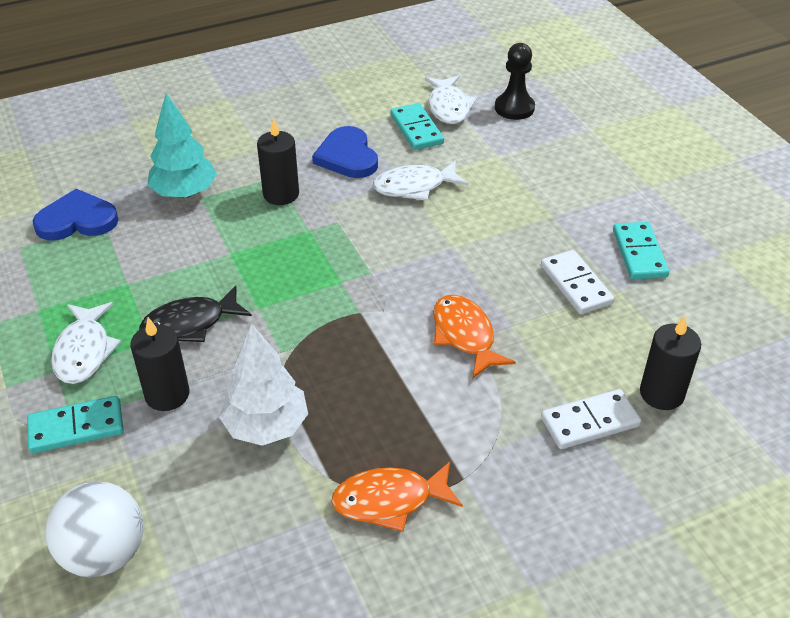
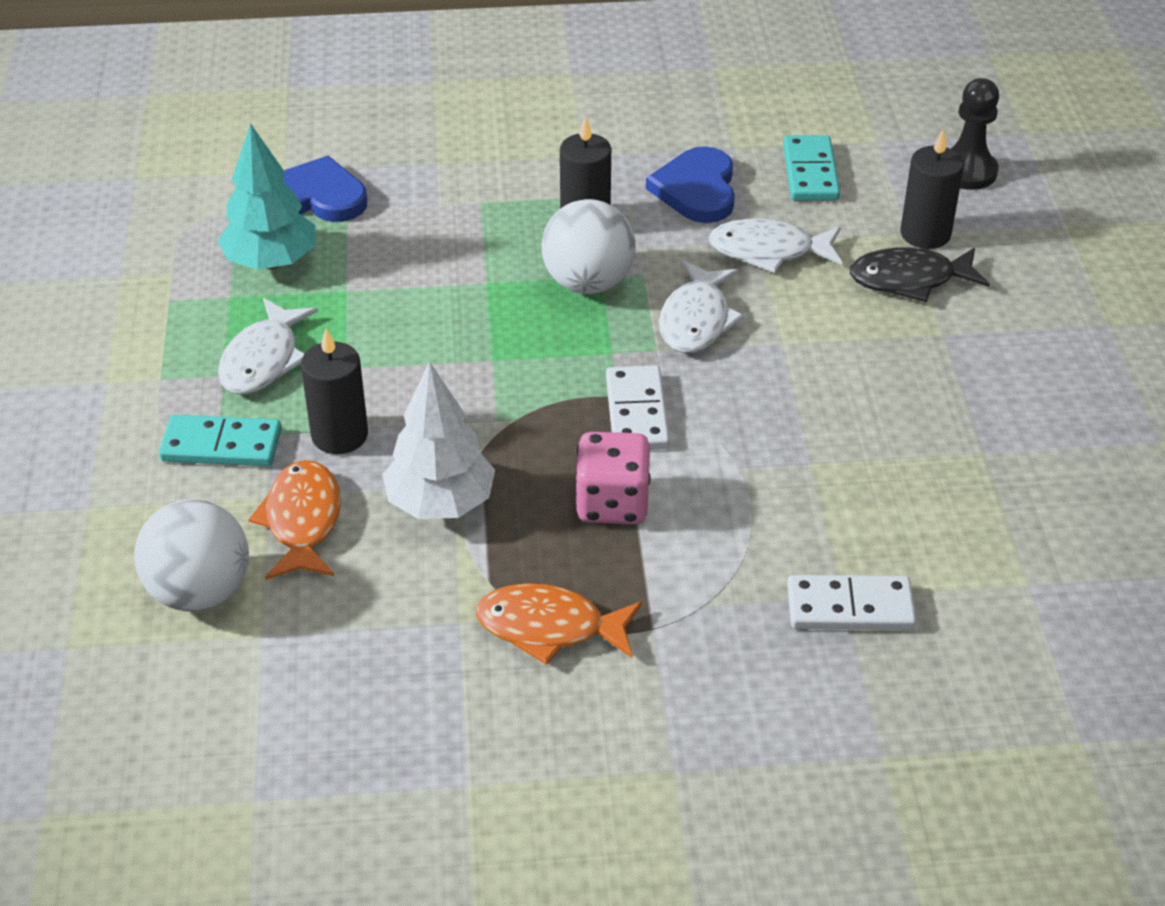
camera: 20 degrees right, 0 degrees up
(184, 193) = (462, 192): turquoise tree -> turquoise tree (271, 262)
(190, 324) = (401, 358): black fish -> black fish (909, 280)
(302, 237) = (588, 283): none -> white ball
(392, 392) = (612, 503): none -> pink dice
(448, 107) = (871, 150): white fish -> white fish (696, 320)
(465, 335) = (740, 459): orange fish -> orange fish (302, 521)
(576, 284) = (925, 432): white domino -> white domino (637, 412)
(639, 253) = (1038, 413): turquoise domino -> none
(661, 394) = (967, 599): black candle -> black candle (925, 234)

